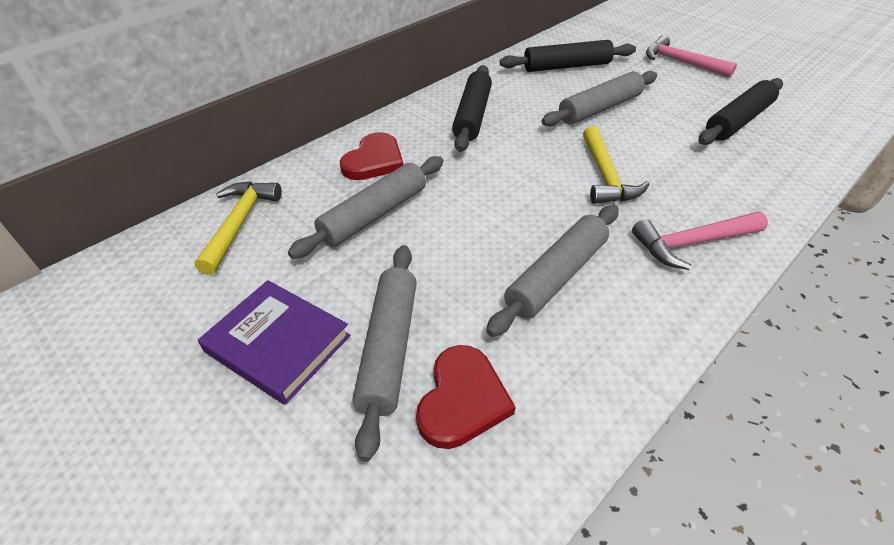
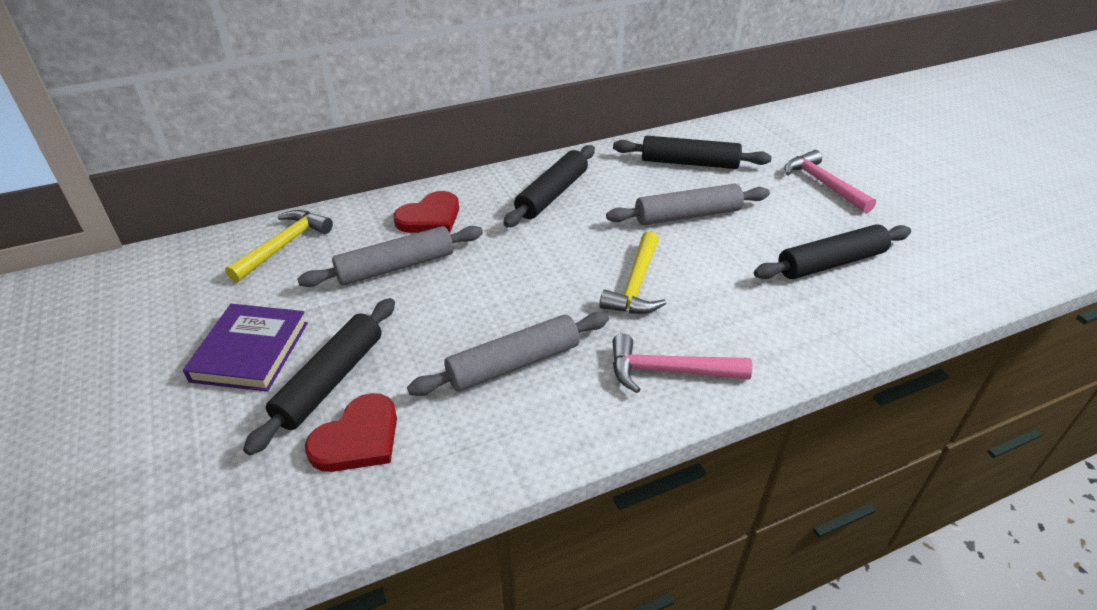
camera: 20 degrees right, 5 degrees down
(278, 344) = (250, 351): purple book -> purple book turned 45 degrees clockwise
(389, 348) = (331, 381): grey rolling pin -> black rolling pin

